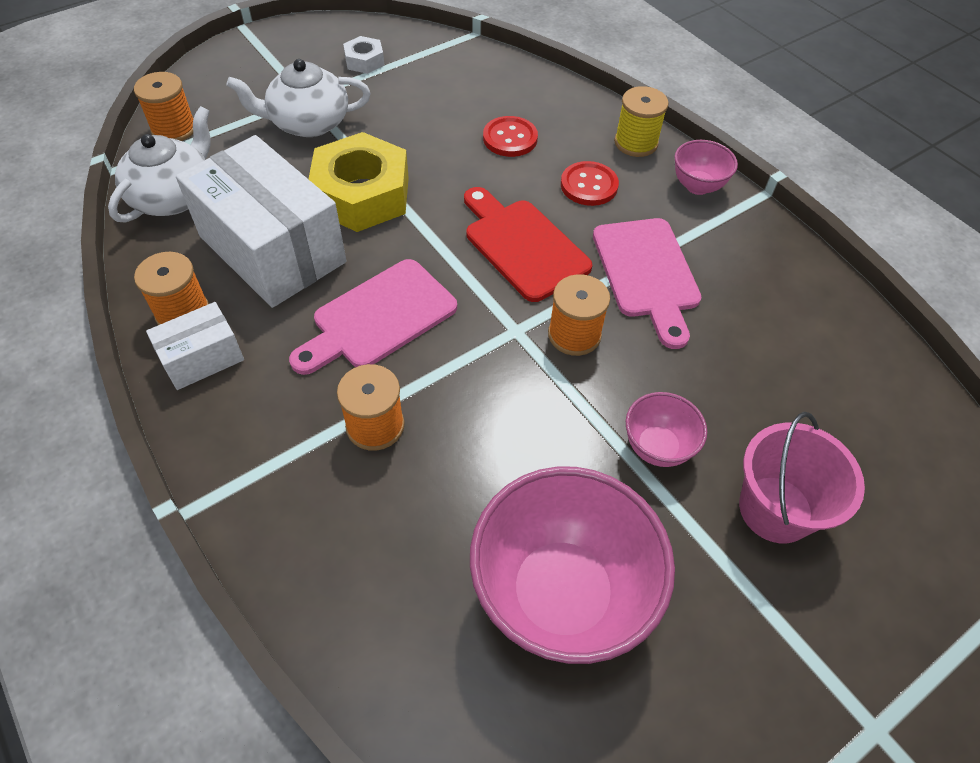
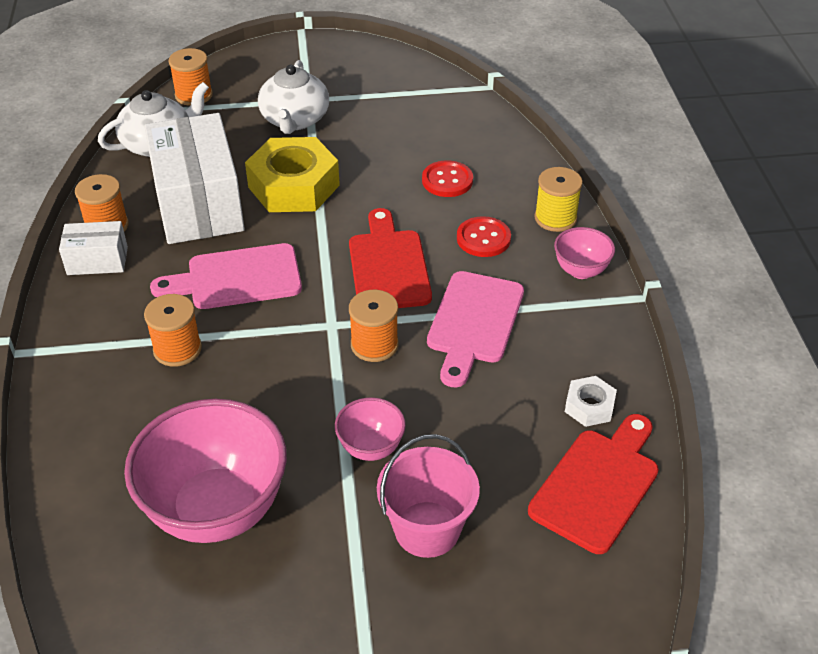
camera: 30 degrees right, 10 degrees down
(308, 123) = (295, 120): white teapot -> white teapot turned 105 degrees counterclockwise
(364, 61) = (376, 84): white nut -> white nut (589, 406)
(877, 390) = (597, 485): none -> red cutting board

